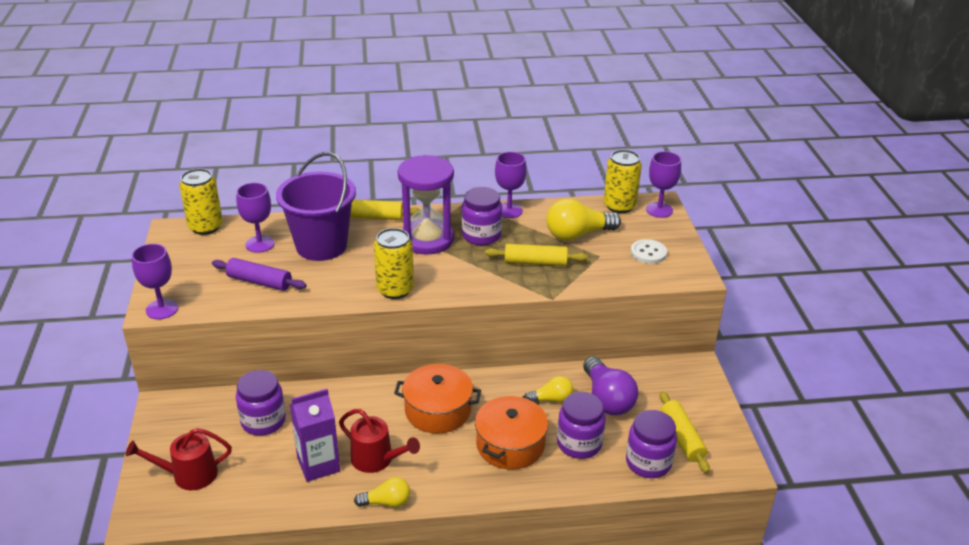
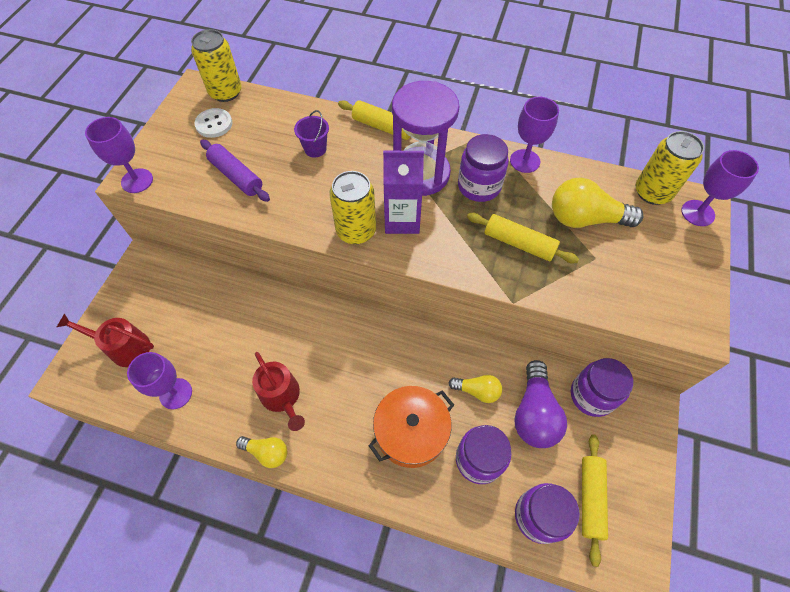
camera: 25 degrees right, 25 degrees up
(260, 244) = (261, 128): purple goblet -> purple goblet (176, 393)
(263, 421) = (210, 312): purple jar -> purple jar (592, 395)
(318, 464) = (231, 381): purple carton -> purple carton (402, 220)
(321, 246) = (315, 149): purple bucket -> purple bucket, size x0.42
(438, 410) = (363, 361): orange pot -> none
(648, 253) = (655, 273): white button -> white button (214, 124)

